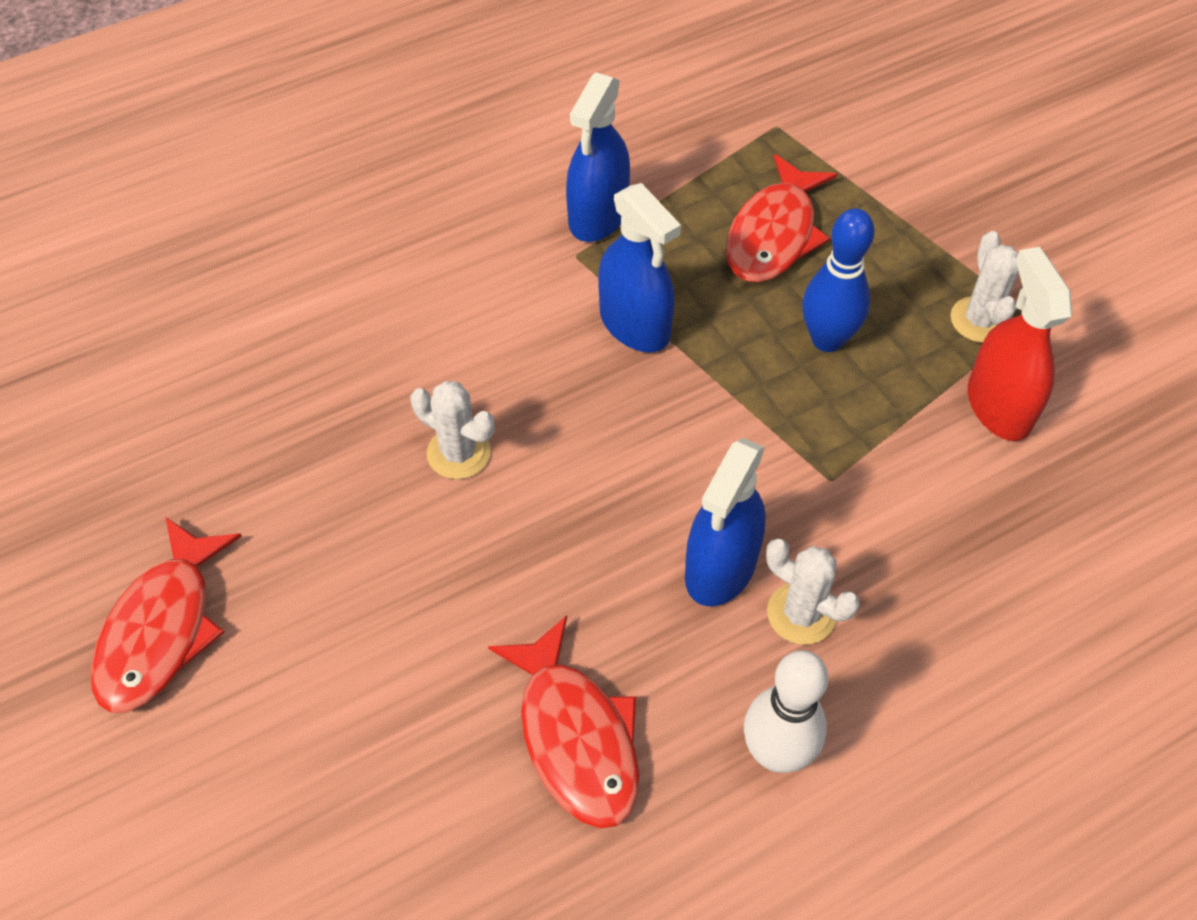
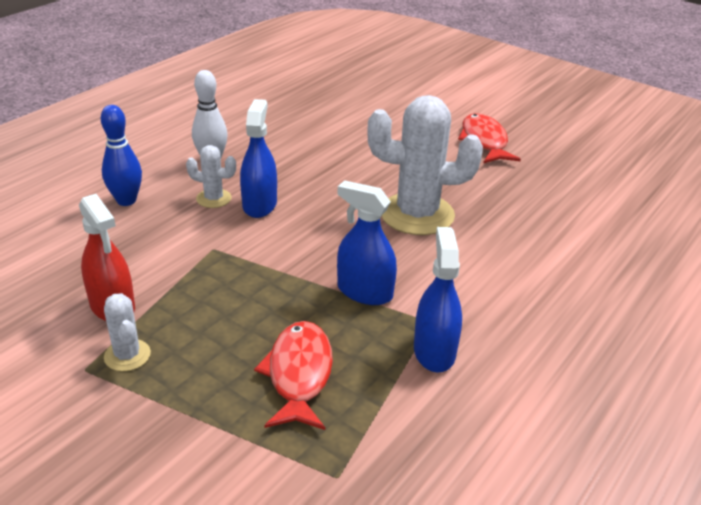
camera: 155 degrees right, 20 degrees down
(459, 453) = (417, 214): white cactus -> white cactus, size x2.11
(576, 737) = (297, 149): red fish -> none
(827, 339) = (236, 315): blue bowling pin -> blue bowling pin (126, 201)

